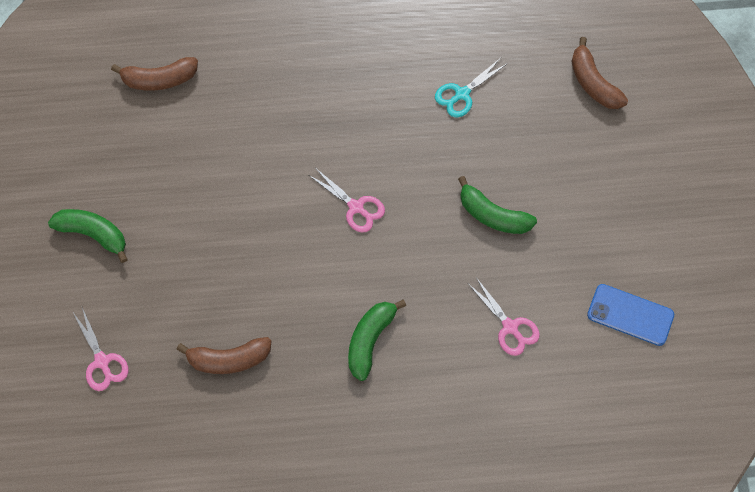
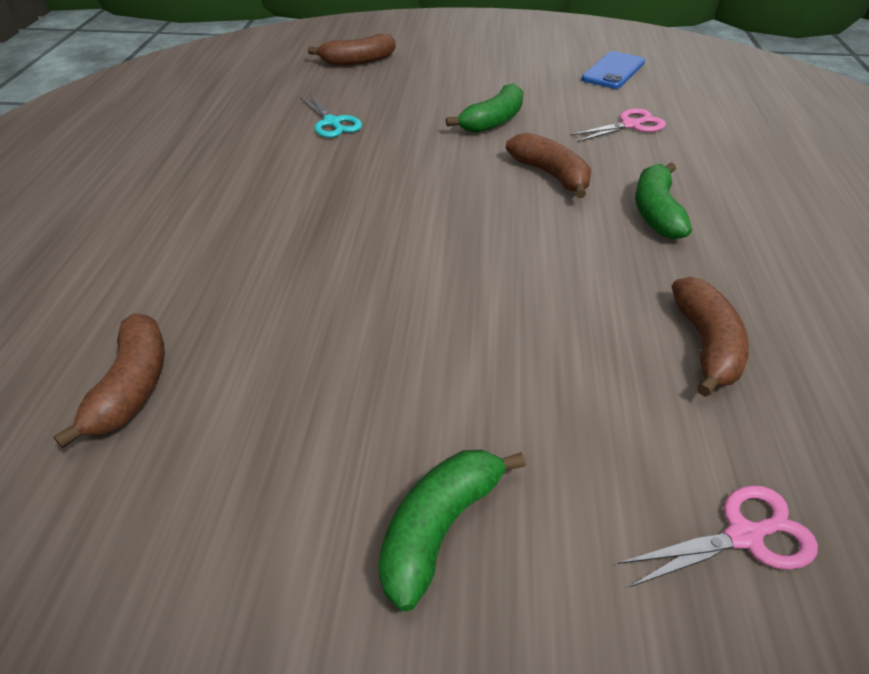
camera: 80 degrees left, 25 degrees down
(356, 207) = (460, 204): pink scissors -> none
(370, 340) = (656, 212): green banana -> green banana turned 60 degrees clockwise
(410, 265) = (551, 175): none -> brown banana

